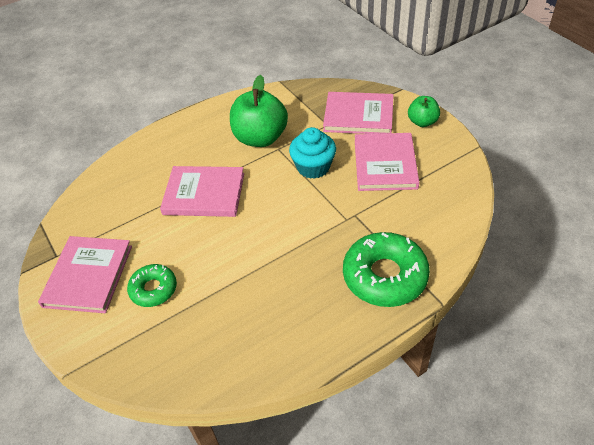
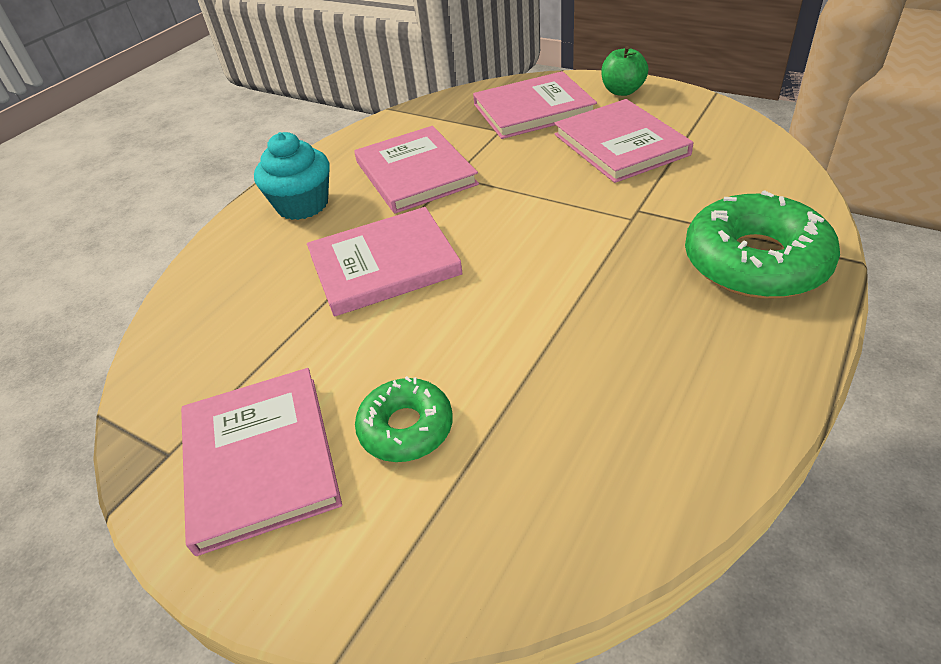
camera: 25 degrees left, 5 degrees down
(260, 138) = (415, 173): green apple -> pink book
(313, 167) = (525, 179): turquoise cupcake -> turquoise cupcake (302, 205)

